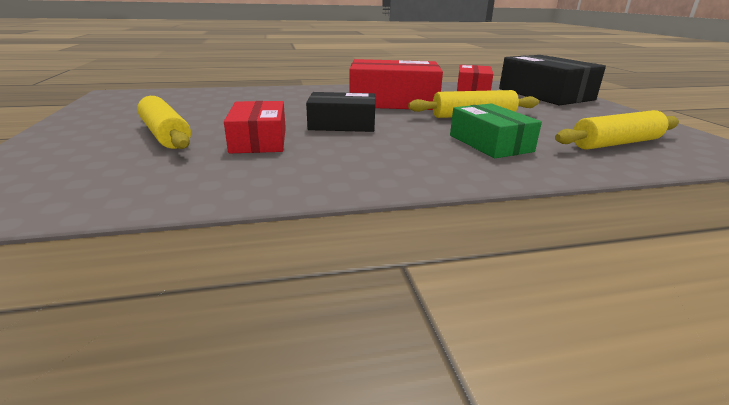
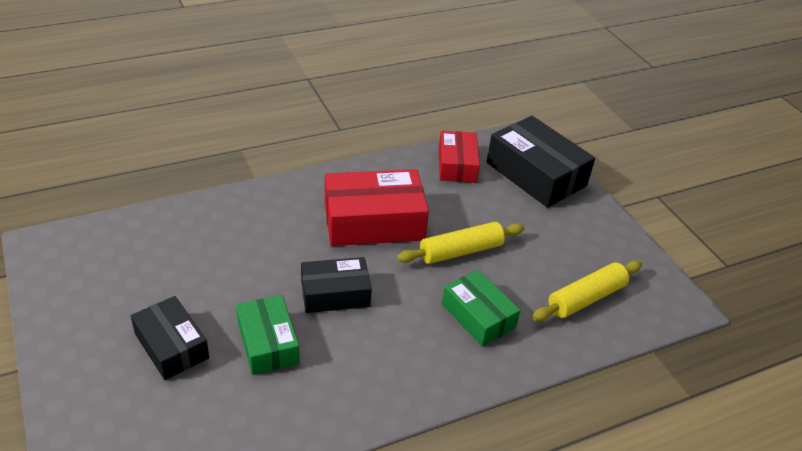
camera: 15 degrees left, 15 degrees up
(165, 135) = (171, 346): yellow rolling pin -> black box
(259, 140) = (268, 343): red box -> green box

